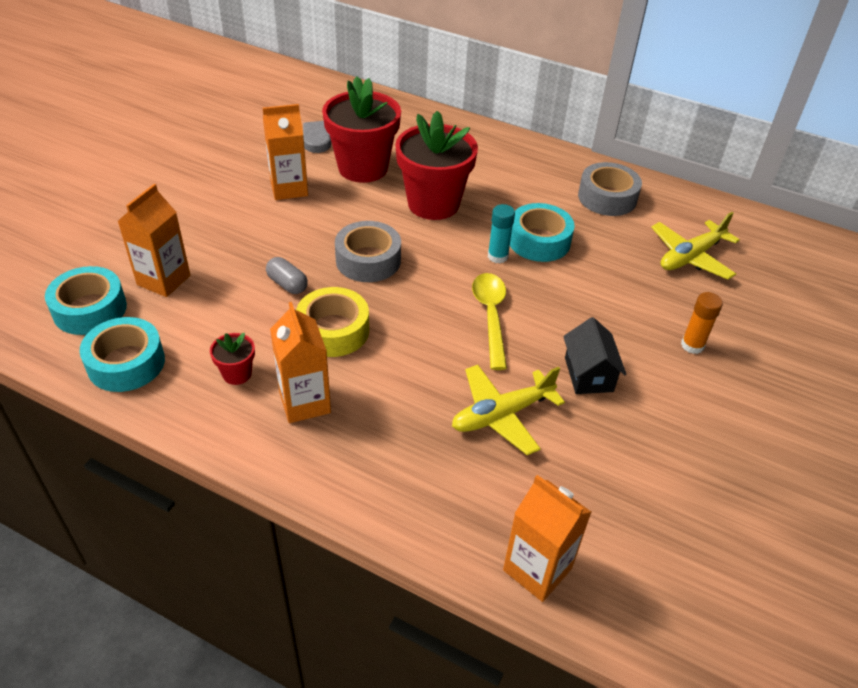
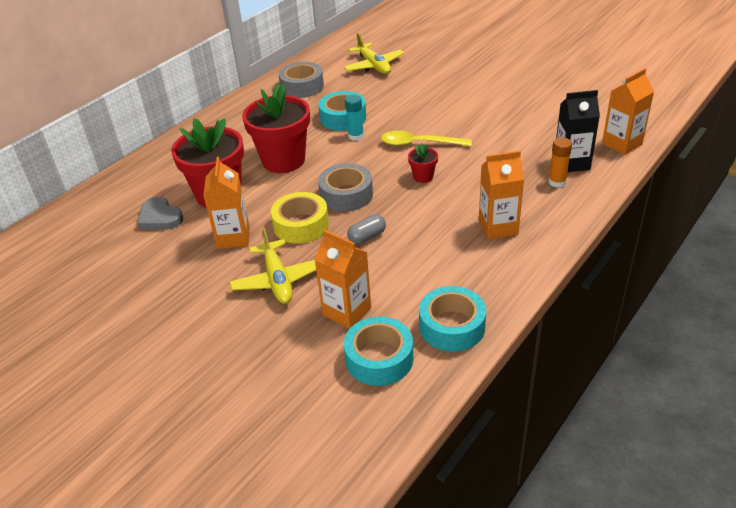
camera: 75 degrees left, 5 degrees down
(237, 374) = (468, 261): red flower pot -> red flower pot (423, 177)
(333, 330) = (425, 213): yellow tape -> yellow tape (301, 225)
(467, 492) = (571, 163): none -> black carton
(502, 415) = (509, 146): yellow plane -> yellow plane (277, 280)
(588, 374) = (476, 113): black house -> none
(692, 345) = (454, 76): orange glue stick -> orange glue stick (557, 182)

